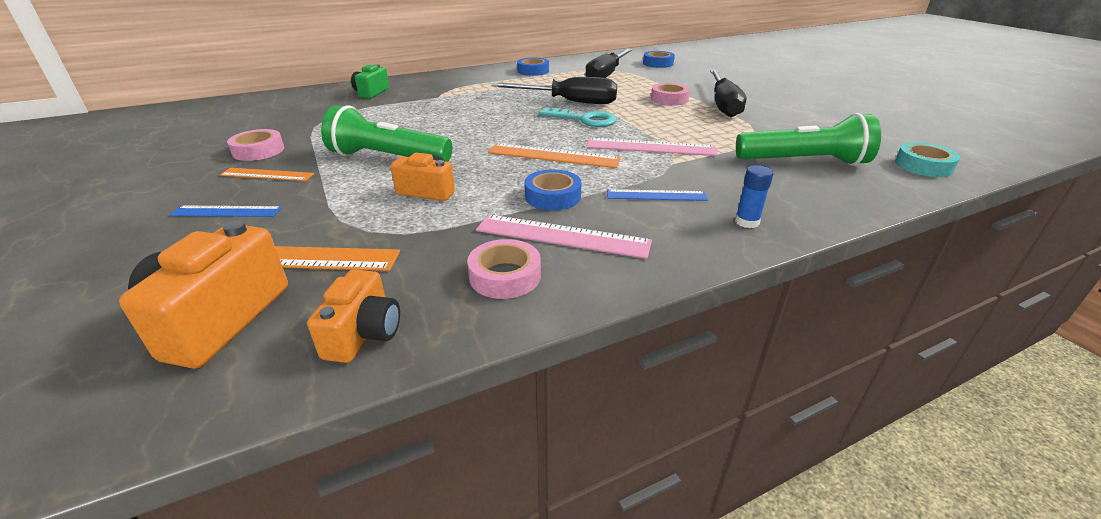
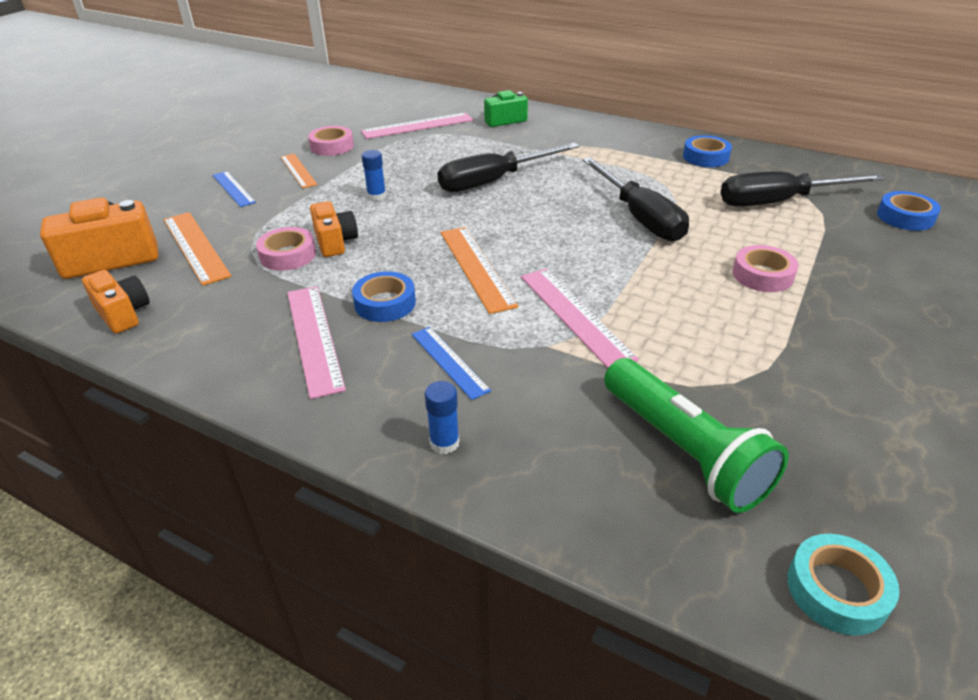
camera: 55 degrees right, 5 degrees up
(308, 115) = (417, 126): none -> pink ruler
(364, 334) = (123, 314): orange camera -> orange camera turned 105 degrees counterclockwise
(387, 158) = (376, 196): green flashlight -> blue glue stick
(505, 276) = (229, 337): pink tape -> pink tape (288, 255)
(584, 119) = (598, 246): turquoise key -> none
(723, 105) = (814, 323): black screwdriver -> black screwdriver (493, 181)

